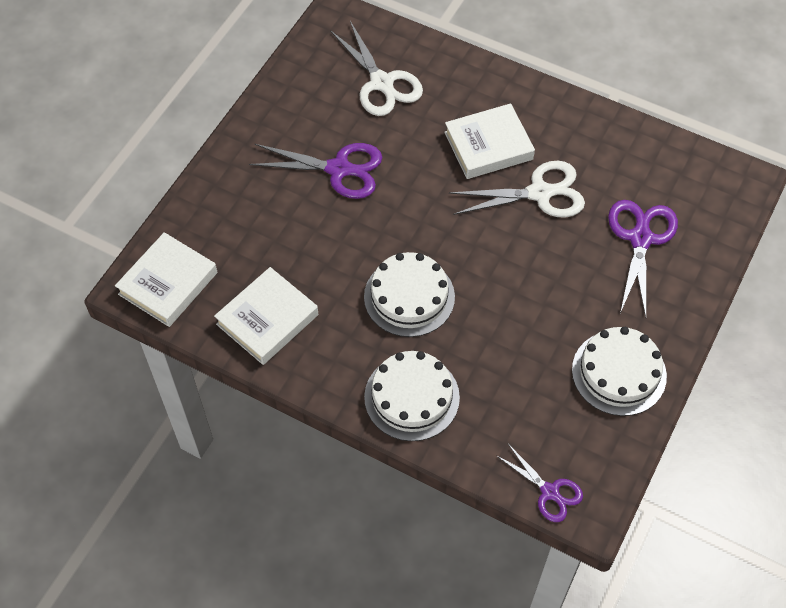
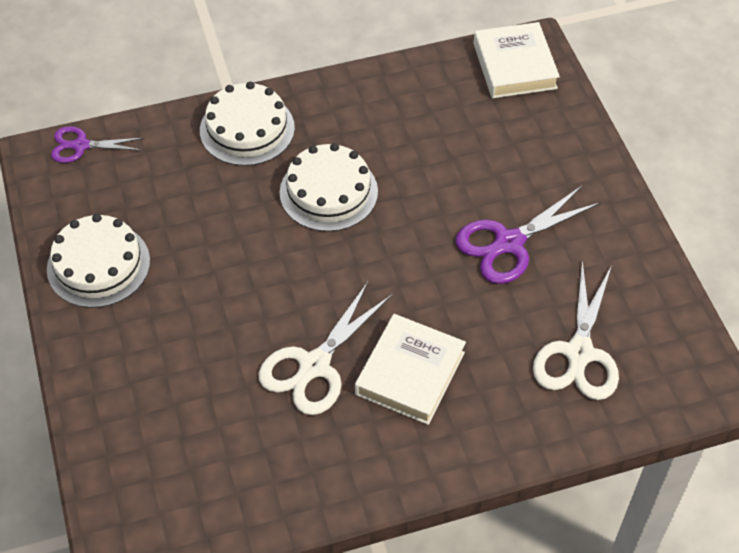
camera: 135 degrees right, 5 degrees down
(267, 319) = (413, 98): white book -> none
(381, 83) = (579, 353): white scissors -> white scissors turned 90 degrees counterclockwise
(640, 239) = (179, 397): purple scissors -> none

